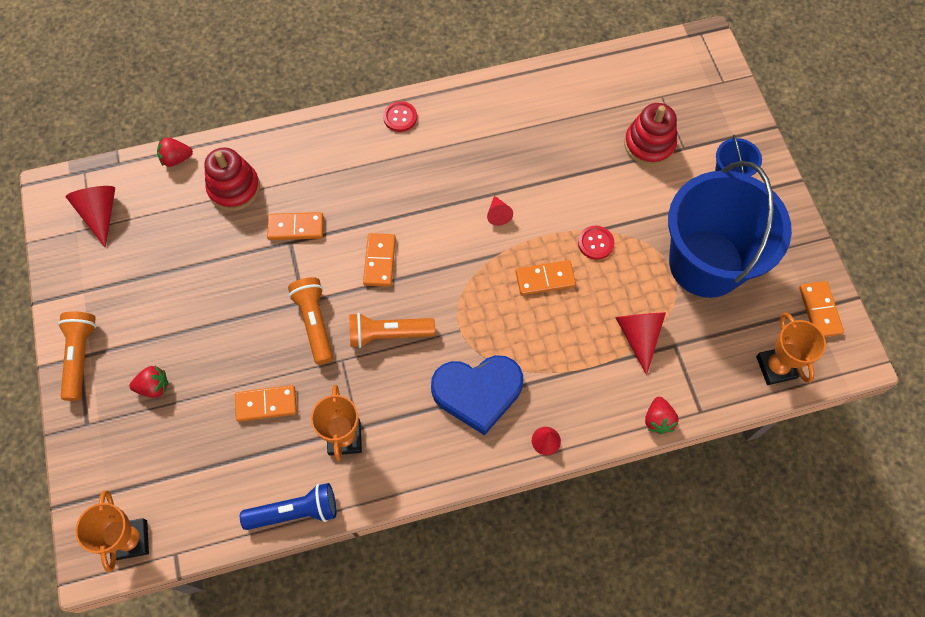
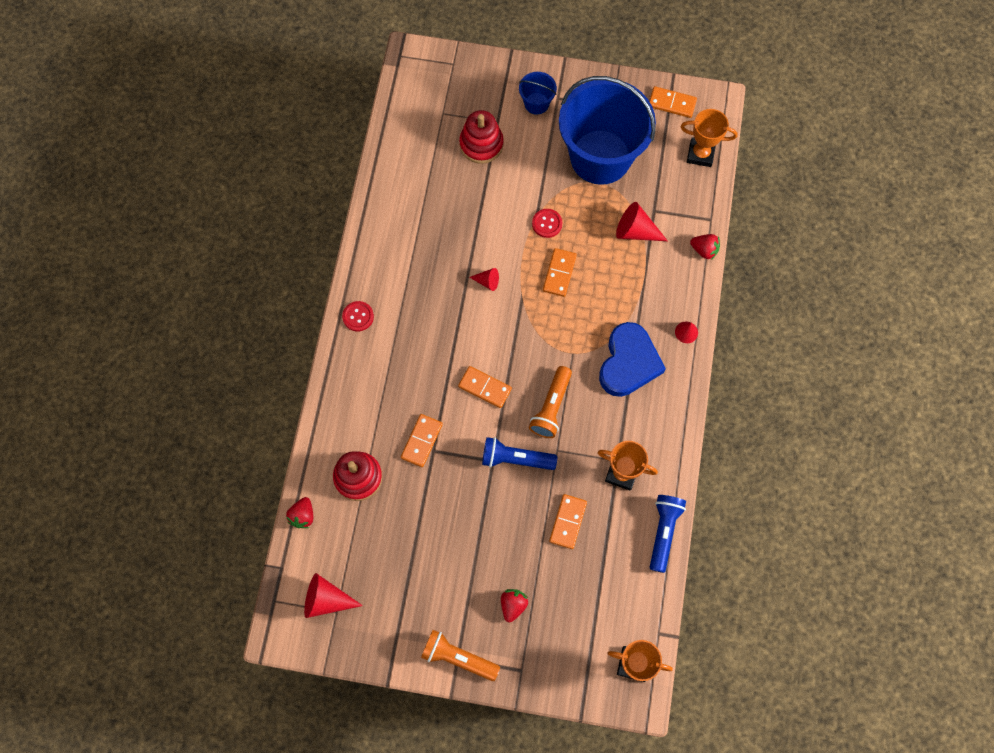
camera: 65 degrees left, 5 degrees up
(315, 323) = (516, 459): orange flashlight -> blue flashlight

